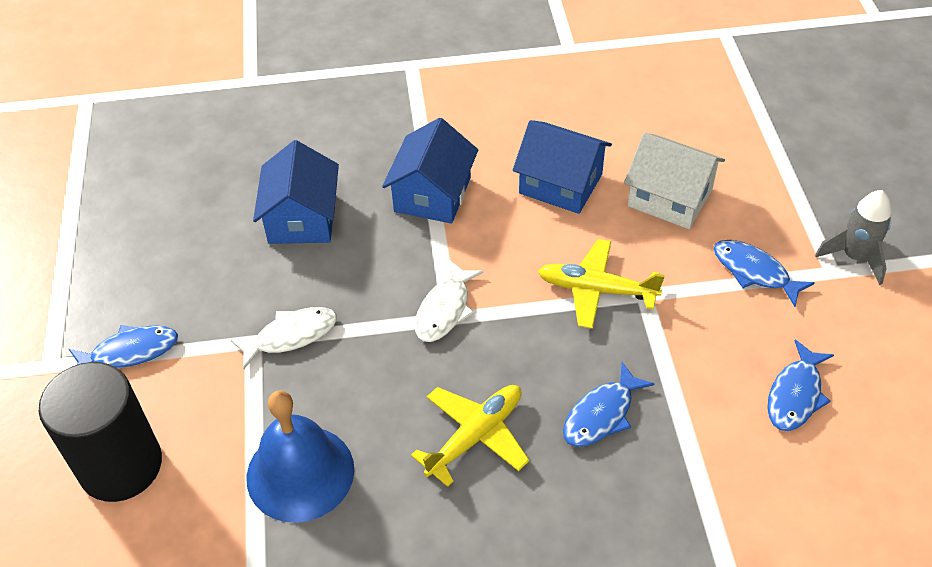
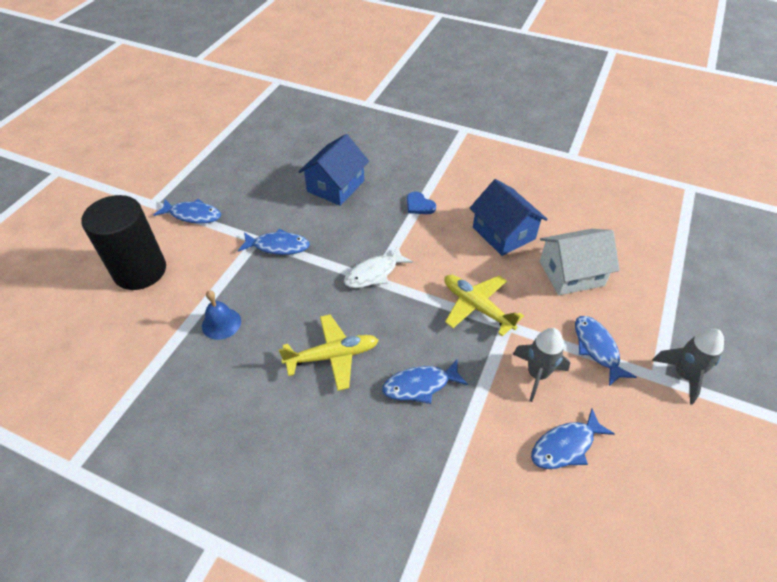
camera: 30 degrees right, 0 degrees up
(291, 336) = (278, 246): white fish -> blue fish
(300, 473) = (221, 323): blue bell -> blue bell, size x0.54
(432, 194) = (419, 205): blue house -> blue heart
(669, 198) = (571, 273): white house -> white house turned 75 degrees counterclockwise
(715, 334) = (537, 374): none -> grey rocket

